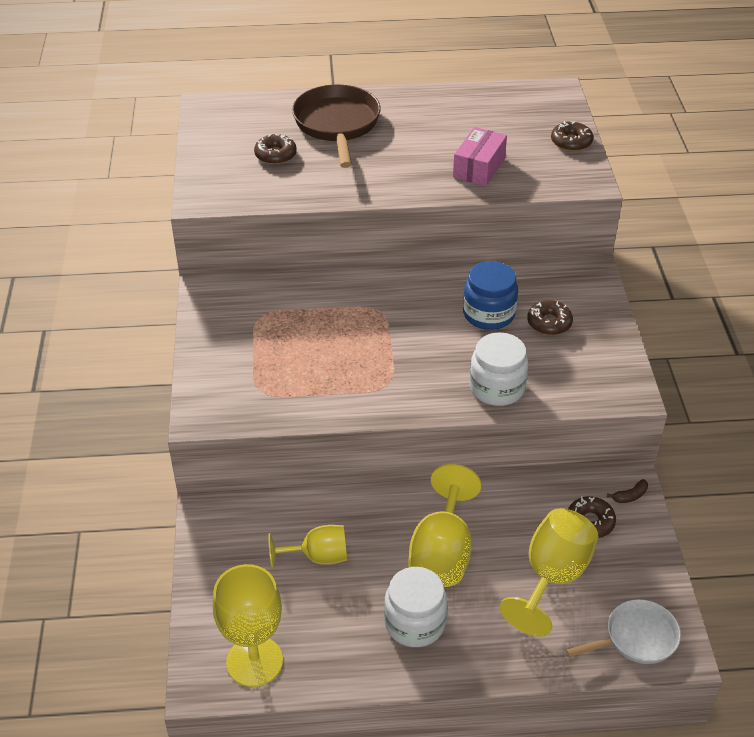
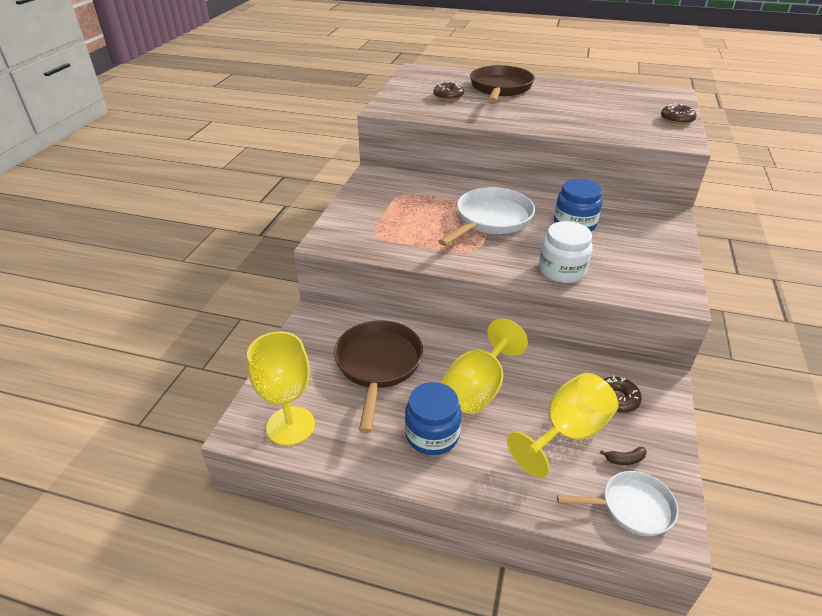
camera: 20 degrees right, 5 degrees down
(318, 557) = (378, 365): yellow goblet -> brown pan
(389, 331) = (491, 220): none -> white pan
(415, 623) = (432, 435): white jar -> blue jar
(479, 168) = (596, 122): pink box -> none
(549, 323) = (623, 239): brown donut -> none
(630, 496) = (660, 388): brown banana -> brown banana (625, 459)

